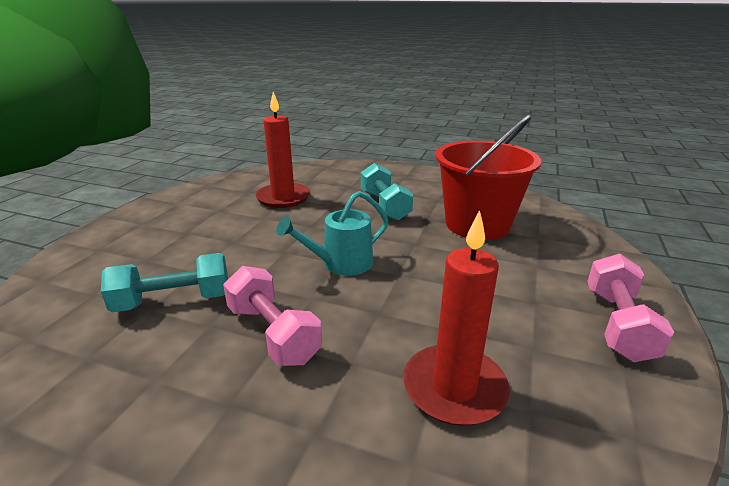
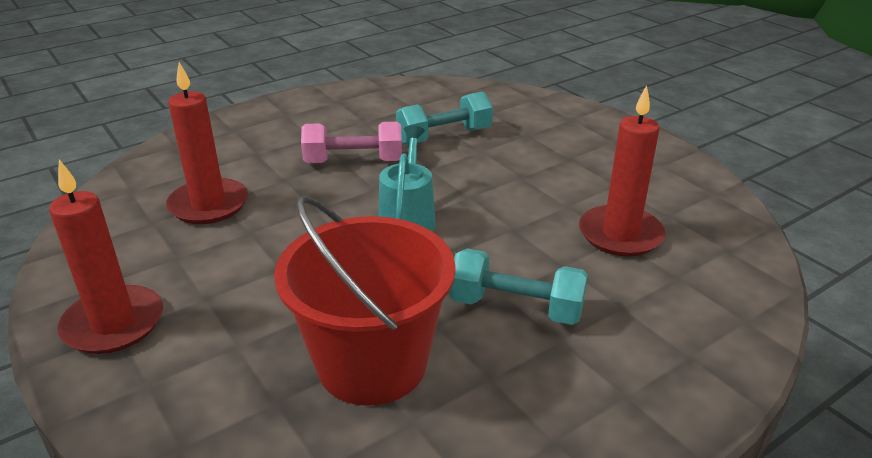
camera: 125 degrees right, 5 degrees up
(174, 301) = (444, 136): turquoise dumbbell -> turquoise dumbbell turned 45 degrees clockwise
(617, 324) = (113, 324): pink dumbbell -> red candle

